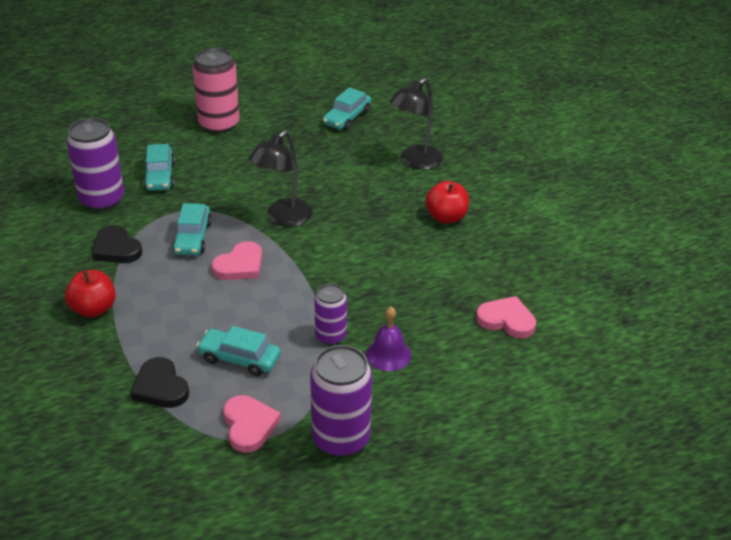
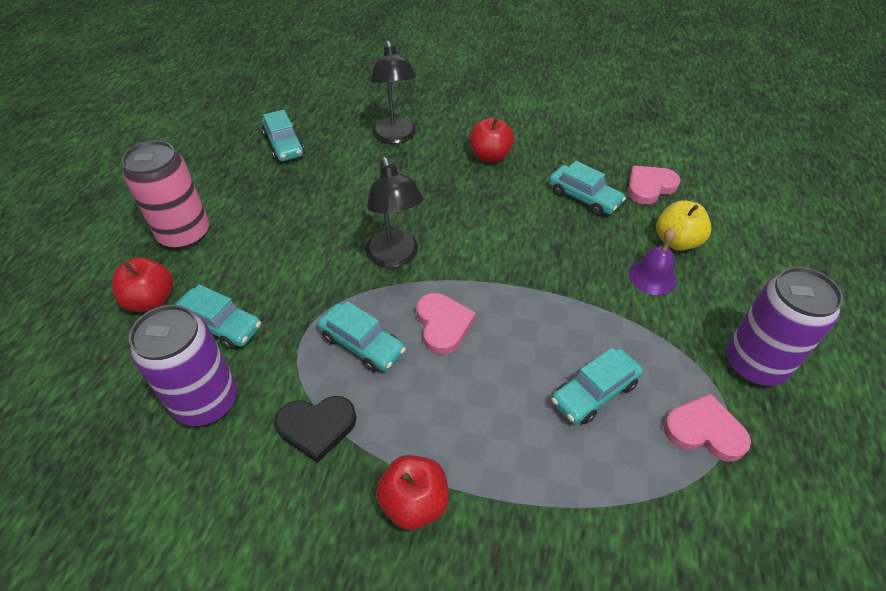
camera: 55 degrees left, 10 degrees up
(156, 142) = (151, 300): none -> red apple
(160, 387) = (601, 489): black heart -> none
(330, 336) = (602, 304): purple can -> none
(447, 357) = (676, 241): none -> yellow apple
(449, 286) = (584, 197): none -> turquoise car

